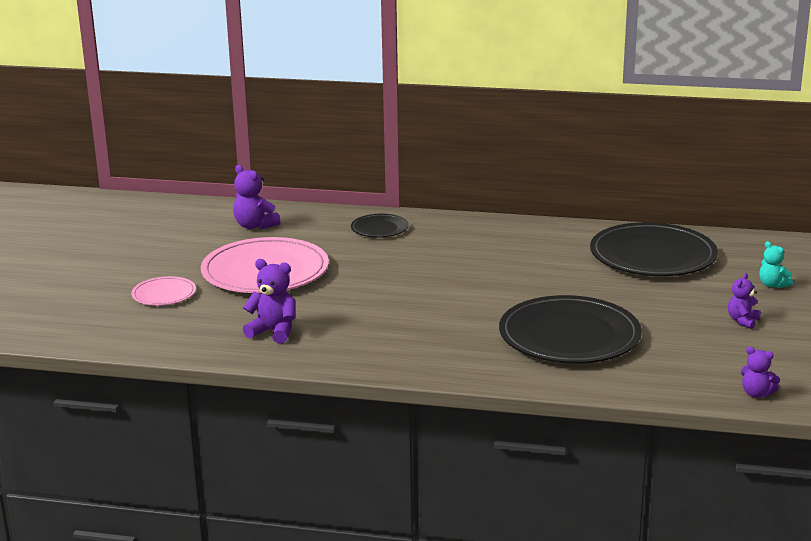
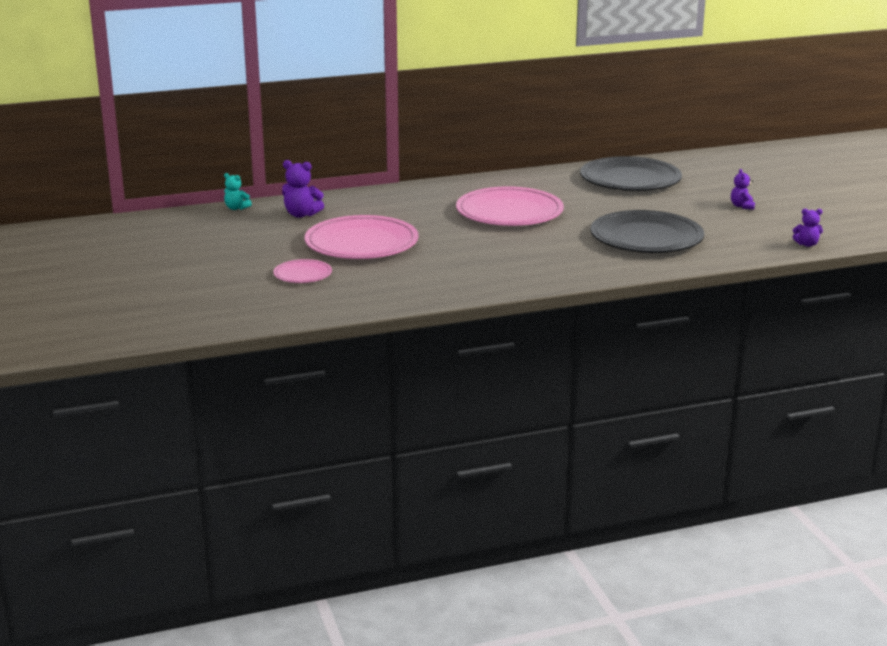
camera: 30 degrees left, 0 degrees up
(273, 332) = (432, 279): purple teddy bear -> none
(379, 228) = (407, 198): black plate -> none
(461, 268) = (509, 212): none -> pink plate
(772, 285) = (730, 182): turquoise teddy bear -> turquoise teddy bear (236, 208)

